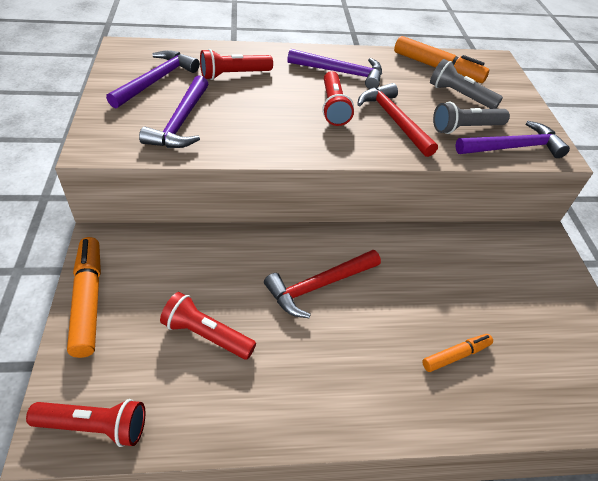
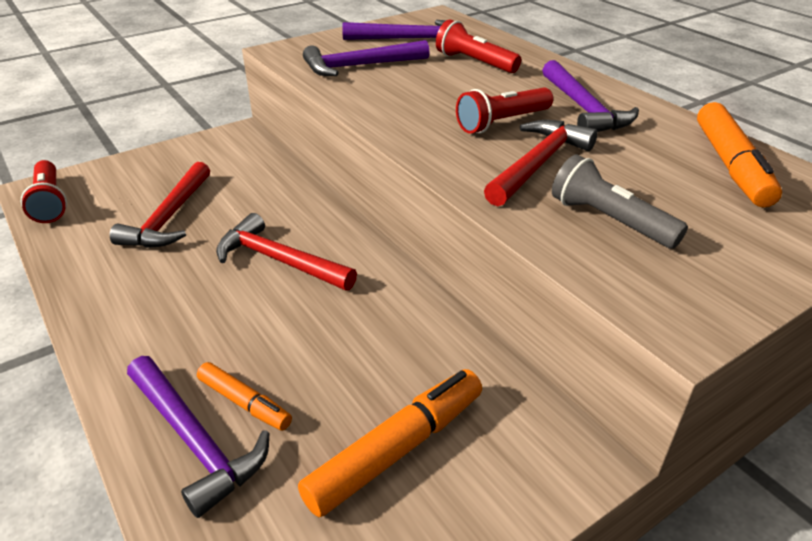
camera: 65 degrees right, 10 degrees down
(88, 300) = (171, 153): orange marker -> orange marker (397, 449)
(206, 334) = (169, 217): red flashlight -> red hammer
(459, 95) = (689, 198): grey flashlight -> none
(513, 147) = (627, 274): purple hammer -> purple hammer (194, 440)

